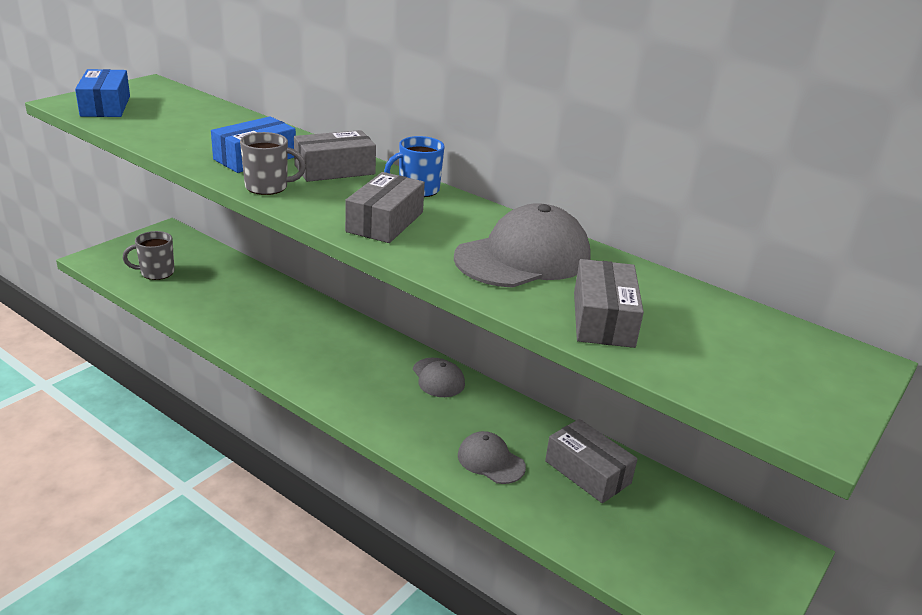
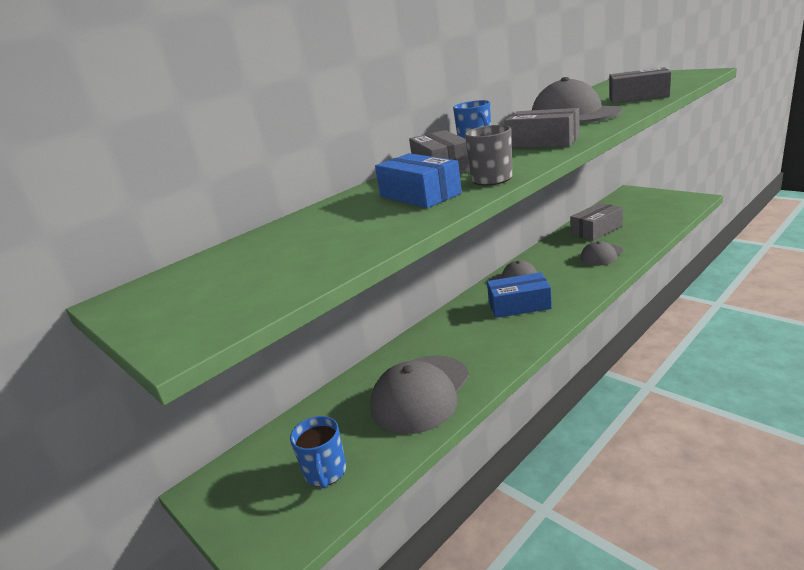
camera: 75 degrees left, 5 degrees down
(105, 106) = (218, 304): blue box -> blue box (519, 305)
(156, 272) = (325, 472): grey mug -> blue mug
(230, 311) = (420, 393): none -> grey cap

